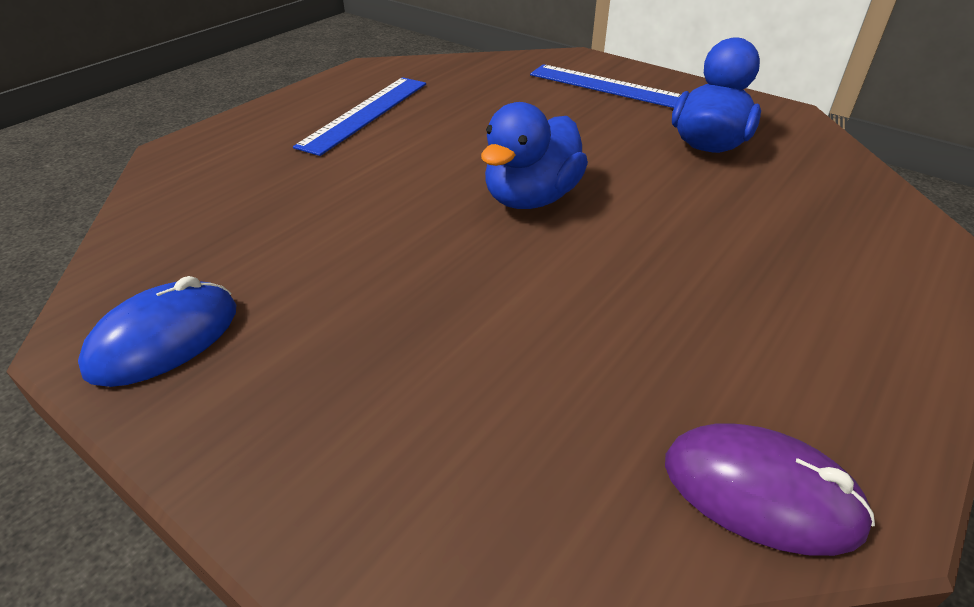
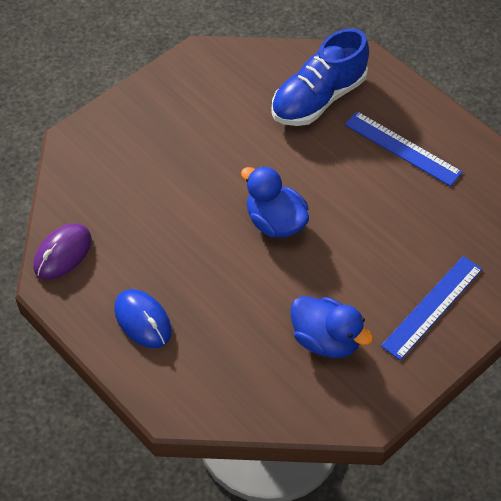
camera: 100 degrees right, 15 degrees up
(164, 339) = (193, 77): blue mouse -> blue mouse (143, 320)
(259, 181) = (318, 98): none -> blue shoe

